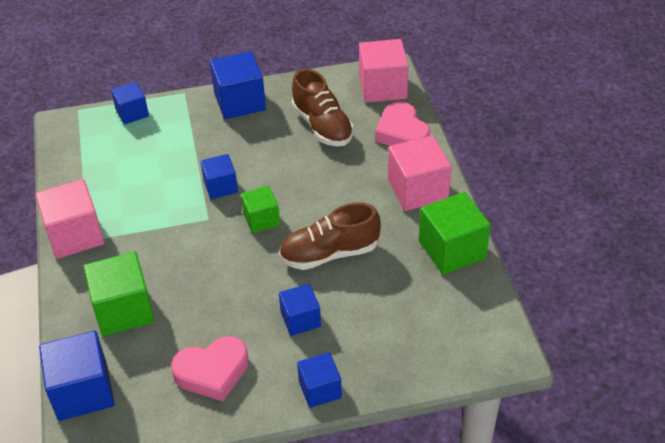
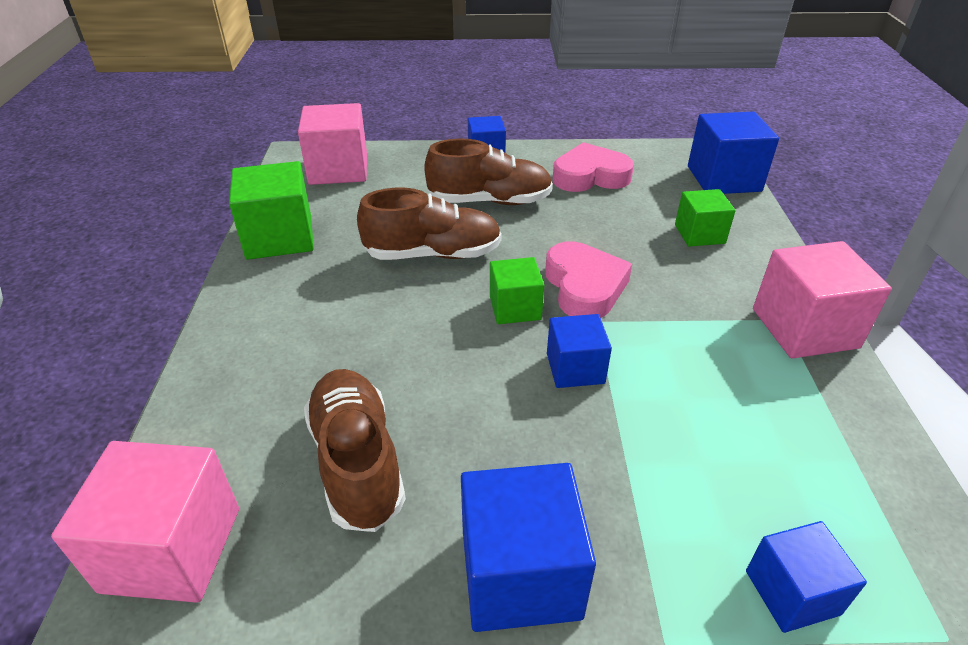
camera: 170 degrees left, 5 degrees down
(123, 310) = (699, 234): green cube -> green cube, size x0.61
(300, 319) = (490, 201): blue cube -> brown shoe
(402, 132) = (217, 418): pink heart -> pink heart (584, 287)
(418, 190) = (266, 313): pink cube -> pink cube (338, 169)

